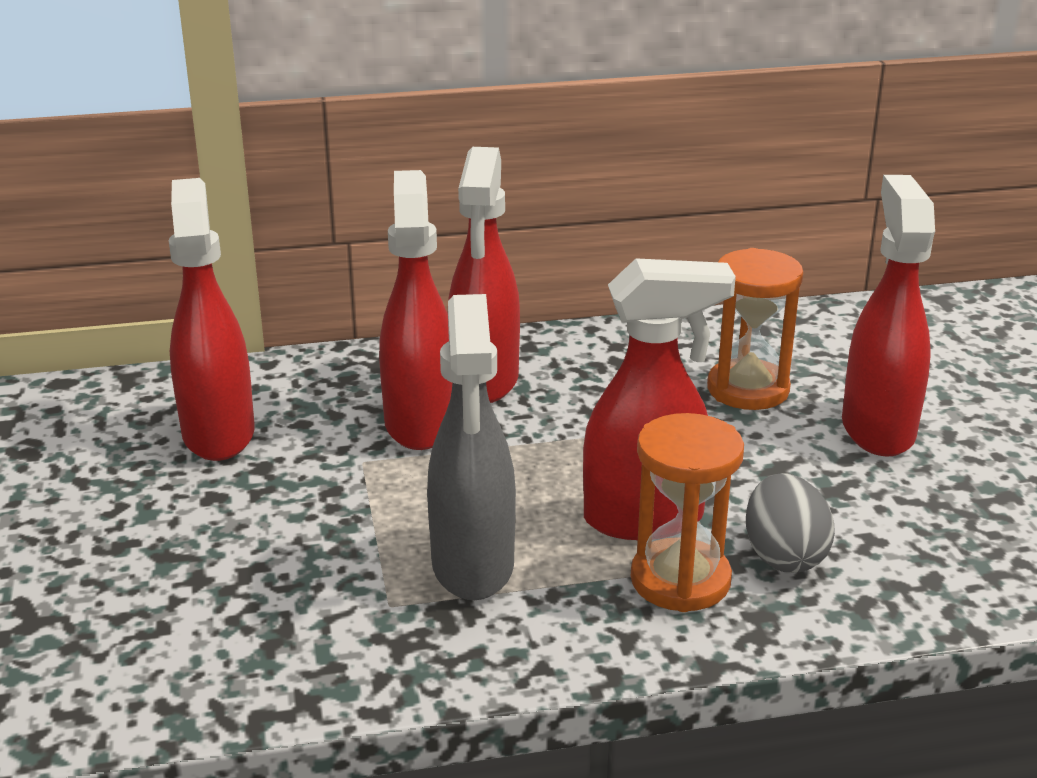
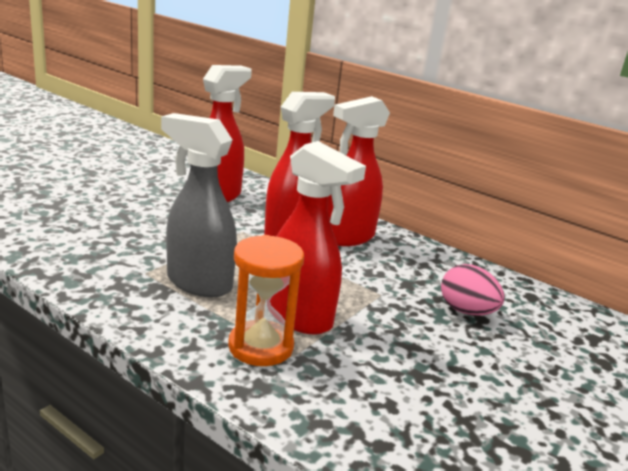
camera: 45 degrees right, 5 degrees down
(473, 566) = (198, 283): grey spray bottle -> grey spray bottle turned 75 degrees clockwise
(748, 389) = (466, 311): orange hourglass -> pink egg
(784, 556) = (328, 375): grey egg -> none
(877, 429) = (505, 370): red spray bottle -> none

